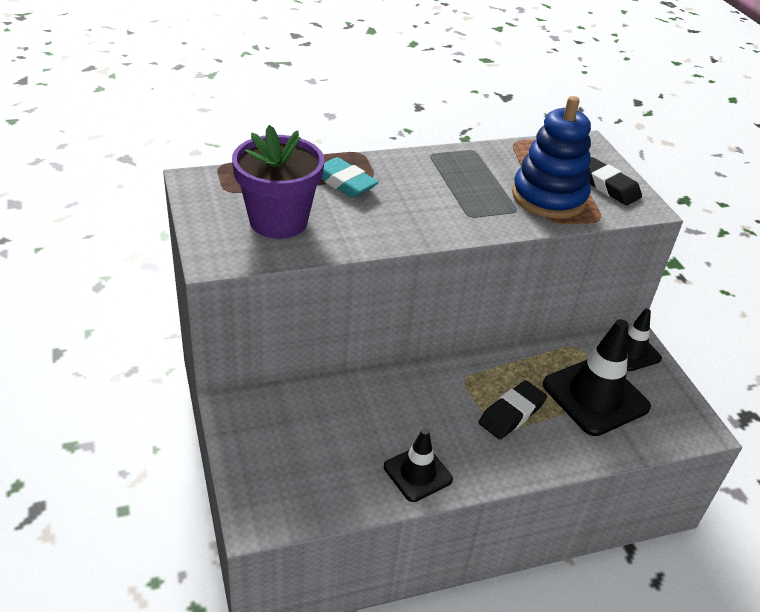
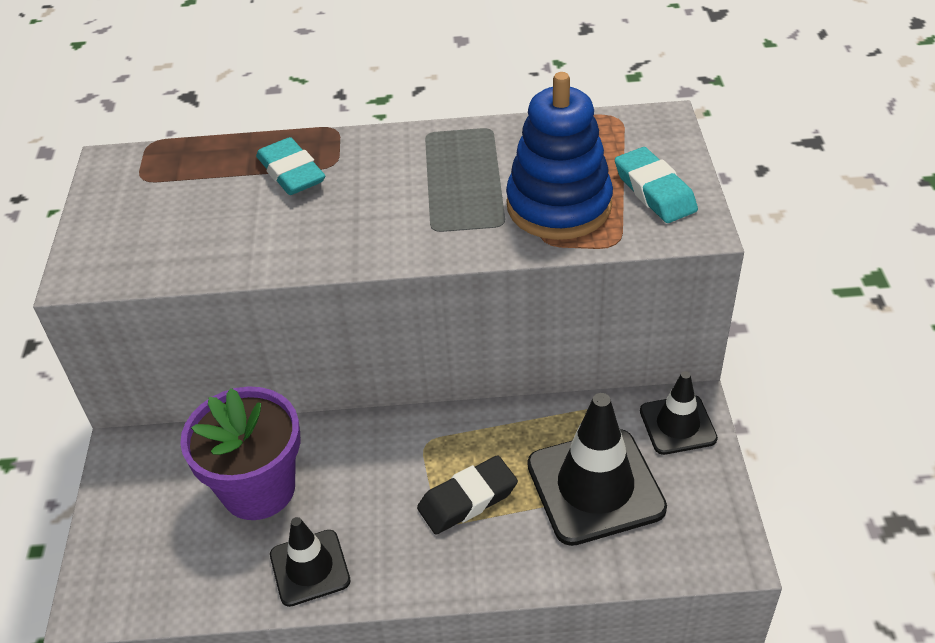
camera: 20 degrees right, 5 degrees up
(278, 221) = (182, 225): purple flower pot -> purple flower pot (258, 489)
(607, 186) = (654, 191): black eraser -> turquoise eraser

